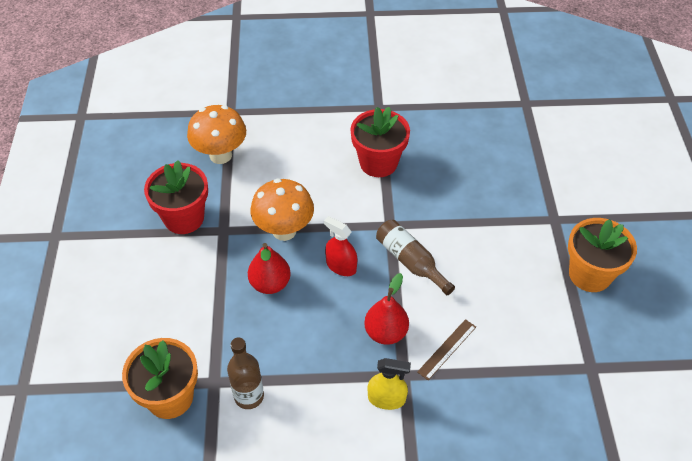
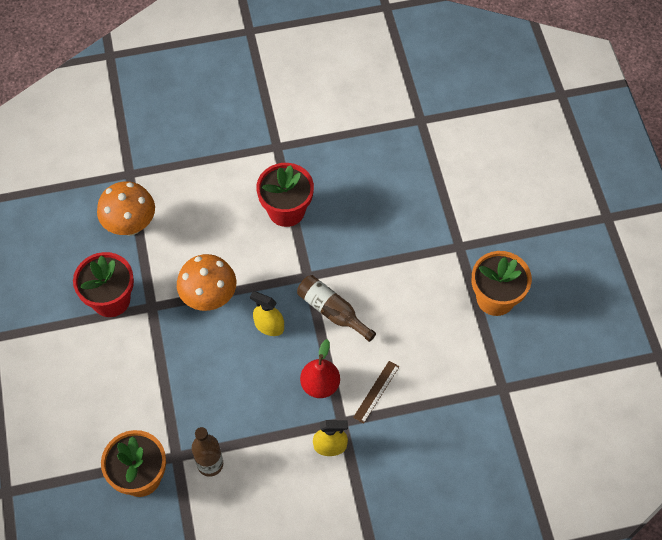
camera: 10 degrees left, 10 degrees up
(270, 284) = (207, 354): red pear -> none
(341, 266) = (269, 326): red spray bottle -> yellow spray bottle

